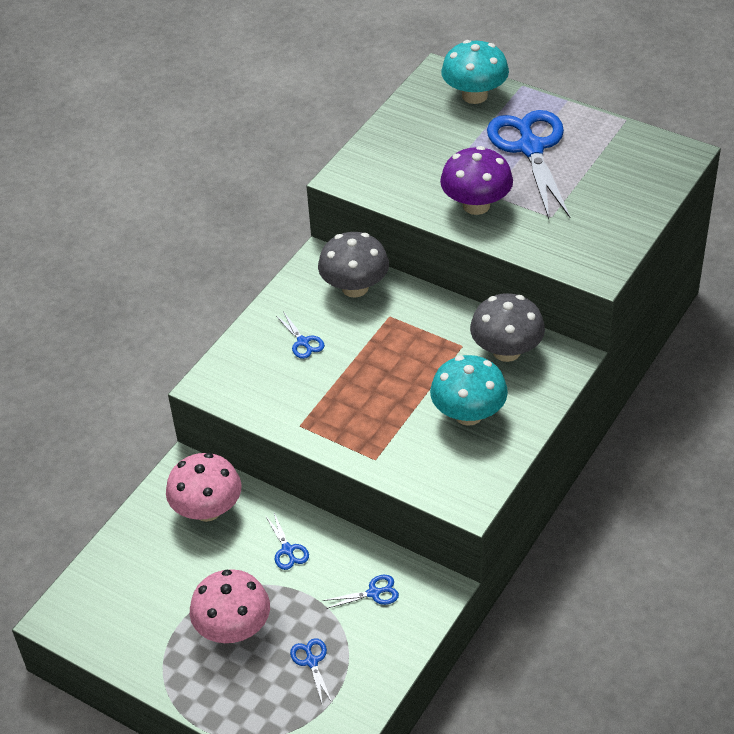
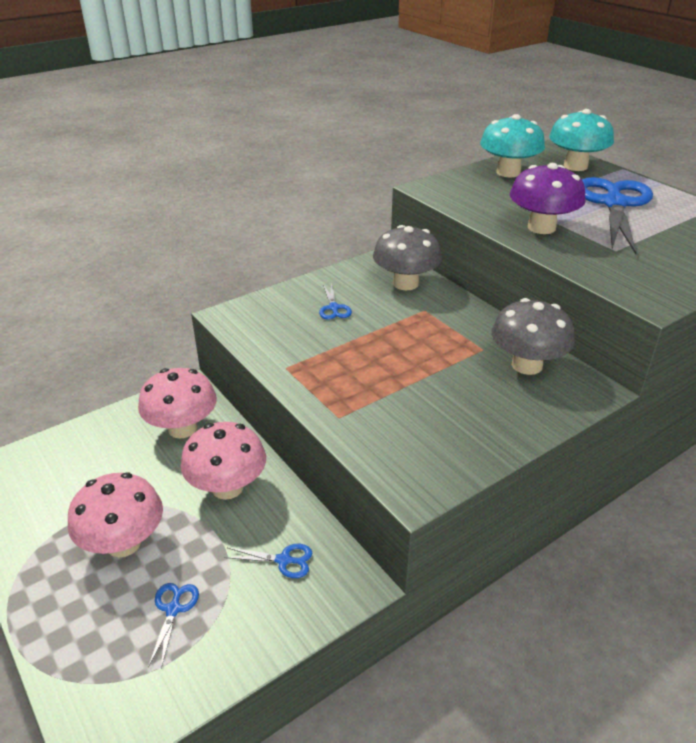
camera: 20 degrees right, 10 degrees down
(287, 550) = (227, 487): blue scissors -> pink mushroom
(468, 414) = (459, 406): turquoise mushroom -> turquoise mushroom (508, 172)

